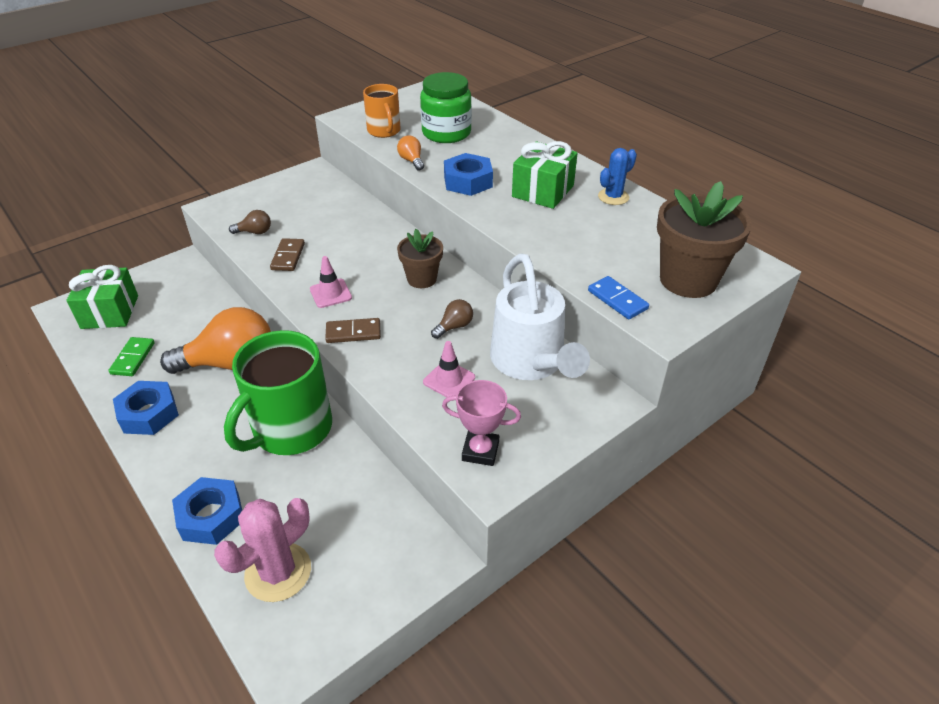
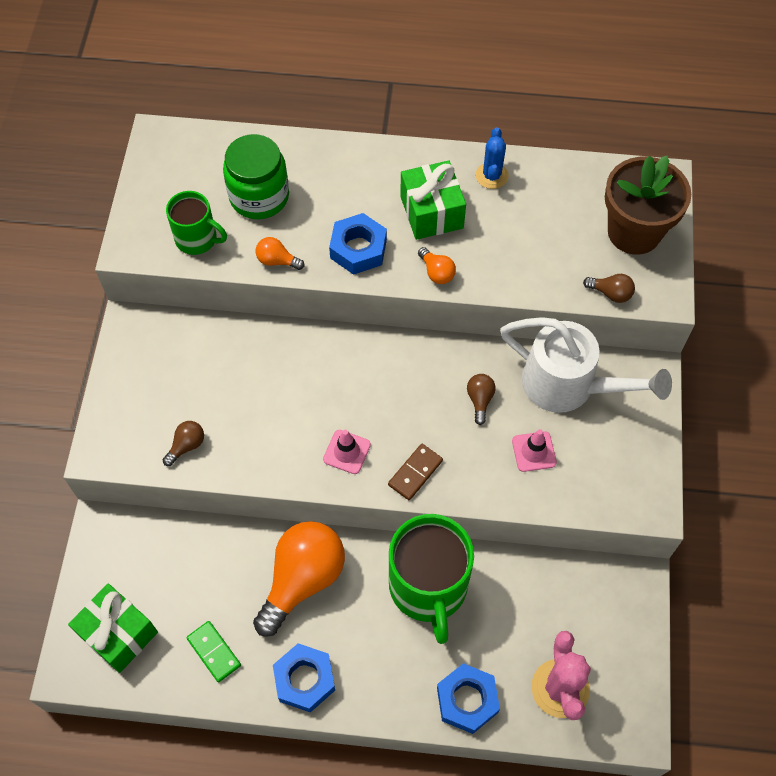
camera: 45 degrees left, 20 degrees up
(288, 256) = (257, 446): brown domino -> none
(384, 131) = (197, 239): orange mug -> green mug
(422, 279) = (398, 373): brown flower pot -> none
(480, 451) = (620, 490): pink trophy -> none
(501, 218) = (436, 272): none -> orange light bulb
(617, 300) = (610, 293): blue domino -> brown light bulb

